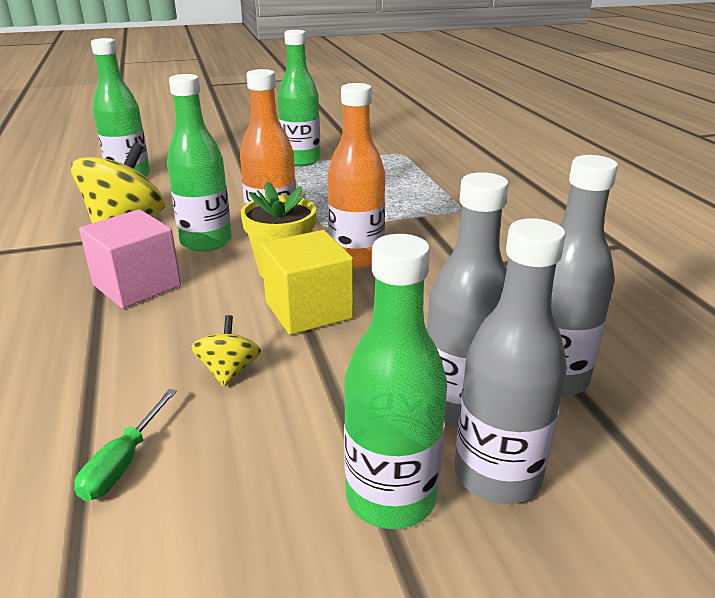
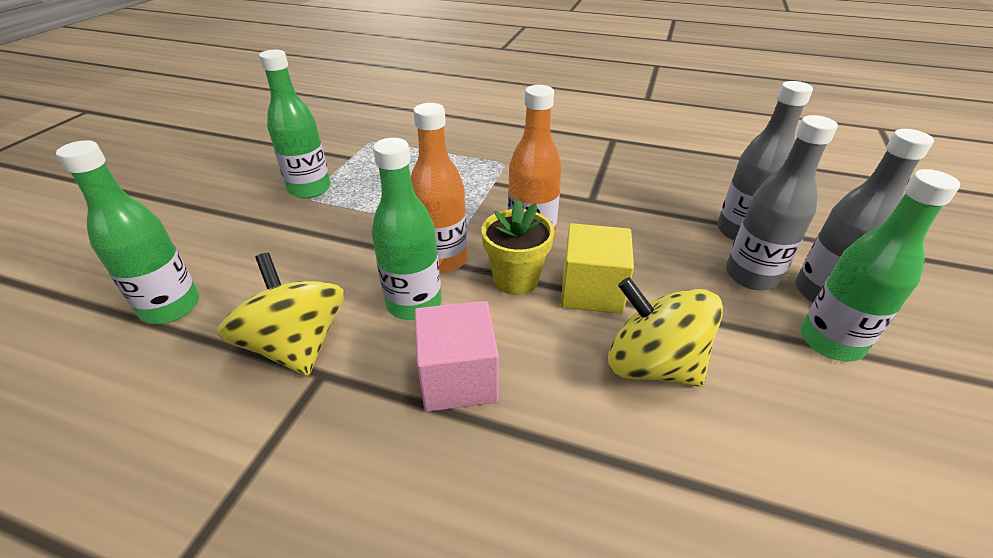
camera: 55 degrees left, 10 degrees up
(123, 463) = (748, 469): green screwdriver -> none
(229, 371) = (652, 364): yellow spinning top -> yellow spinning top, size x2.04

